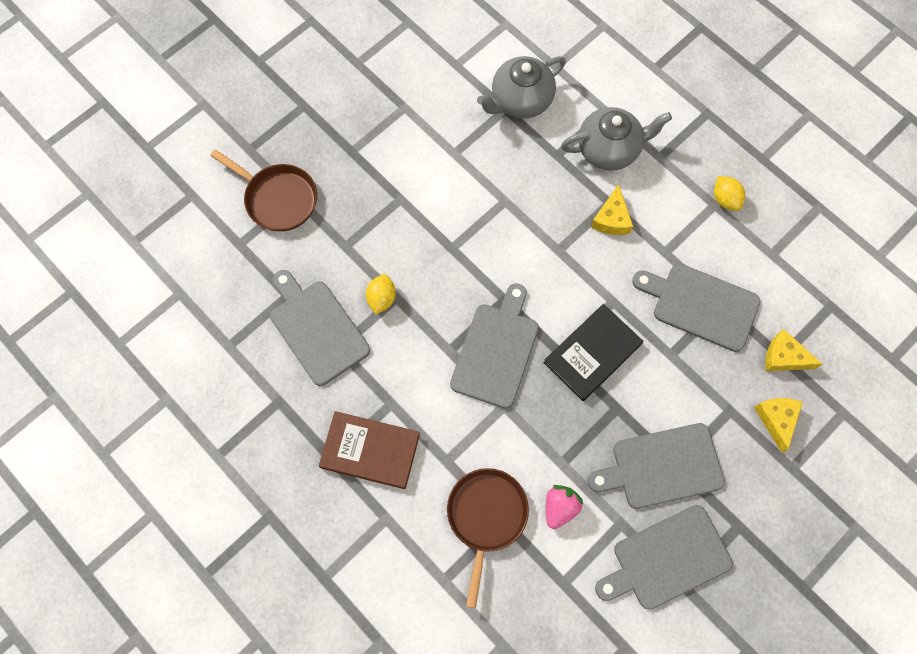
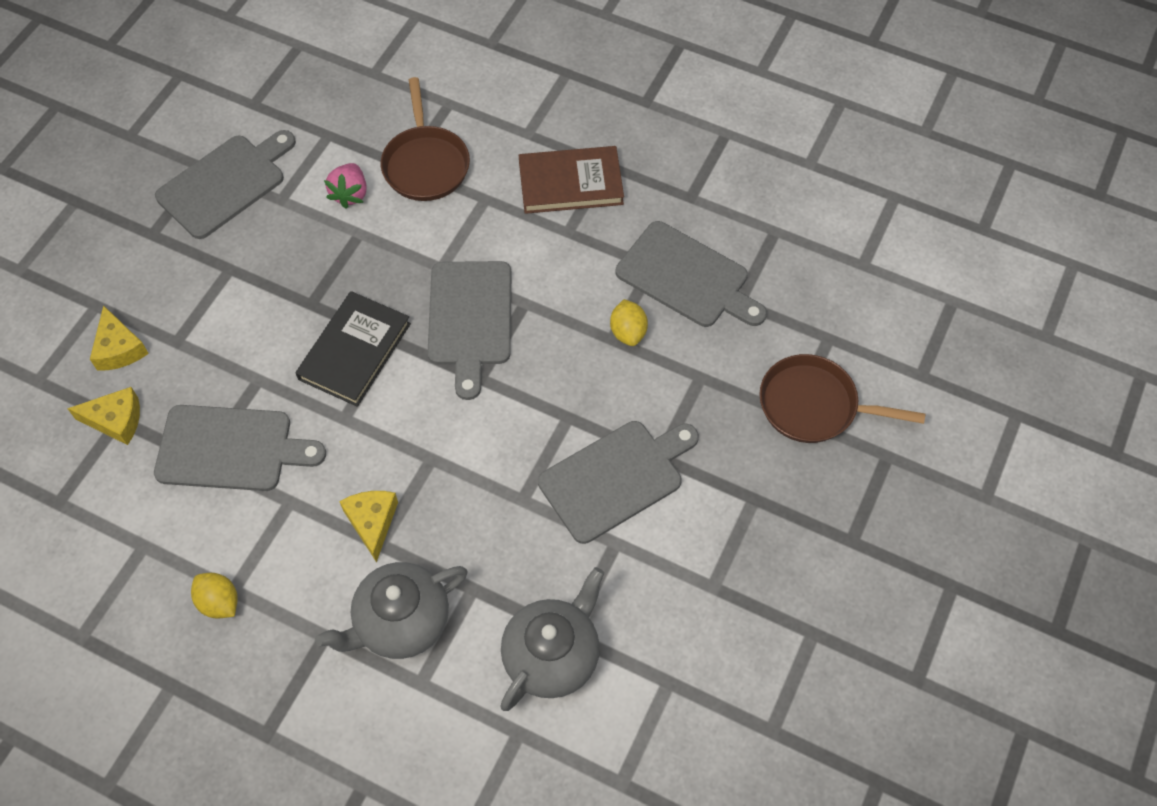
camera: 160 degrees right, 10 degrees down
(662, 466) = (247, 262): grey cutting board -> grey cutting board (616, 478)

